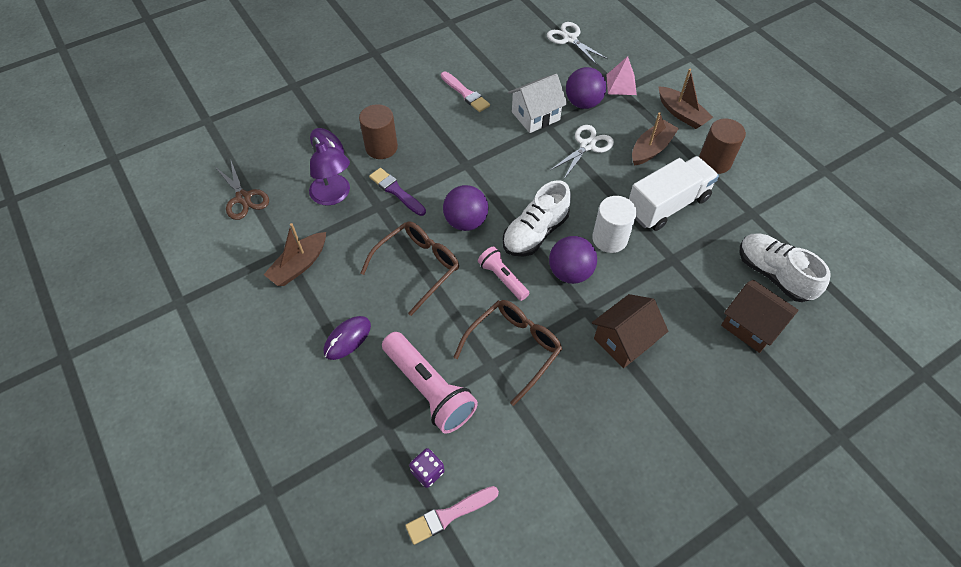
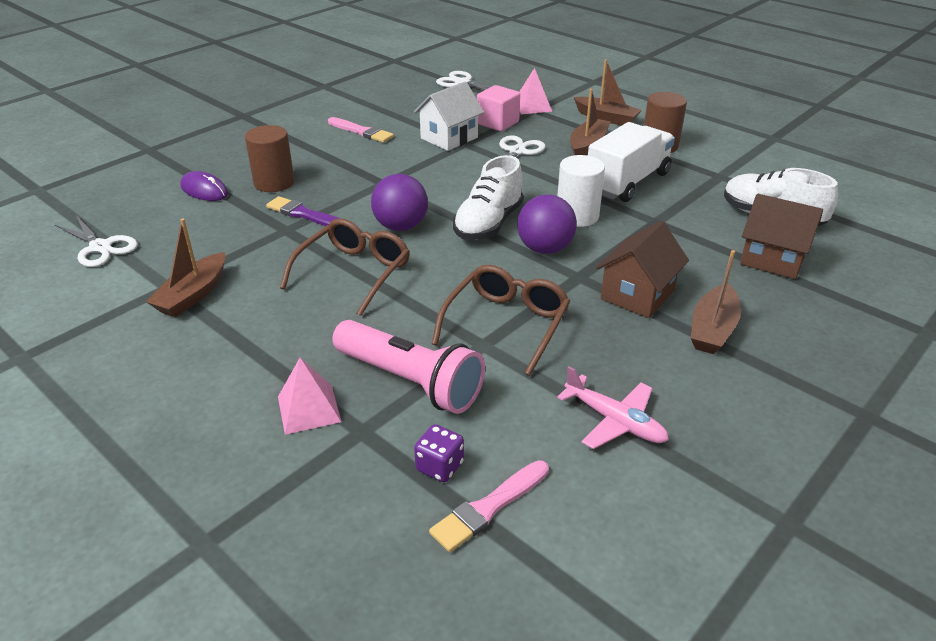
camera: 15 degrees left, 20 degrees down
(243, 198) = (100, 247): brown scissors -> white scissors
(334, 196) = (224, 229): purple lamp -> none
(347, 338) = (280, 352): purple mouse -> none
(355, 398) = (308, 409): none -> pink pyramid
(502, 278) = (465, 266): pink flashlight -> none
(559, 463) = (615, 421): none -> pink plane
(583, 103) = (497, 123): purple ball -> pink cube
(668, 391) = (712, 329): none -> brown boat

